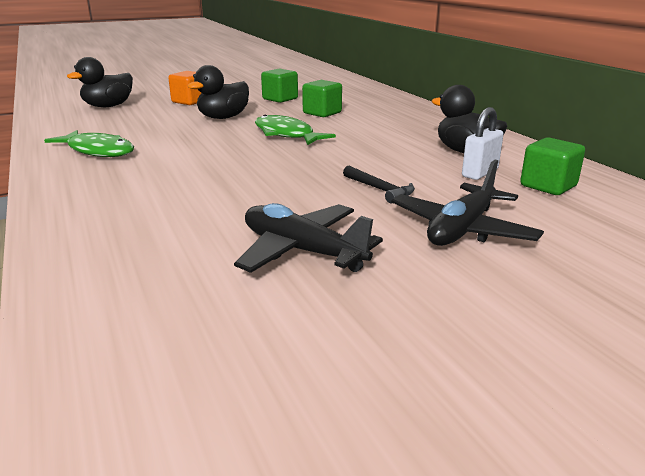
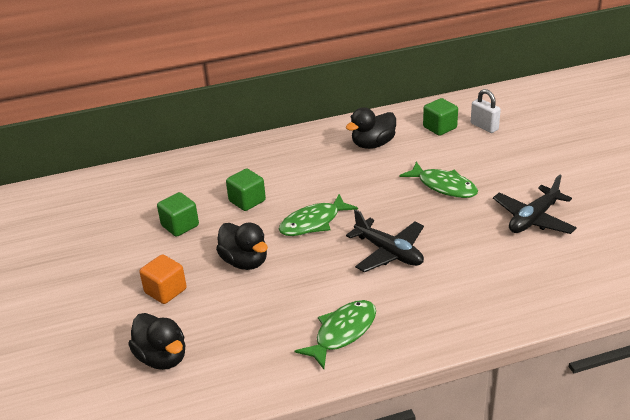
camera: 80 degrees left, 10 degrees up
(379, 189) = (444, 186): black hammer -> green fish
(462, 229) = (502, 165): black plane -> black plane (389, 252)
(480, 173) = (416, 146): white padlock -> white padlock (484, 127)

